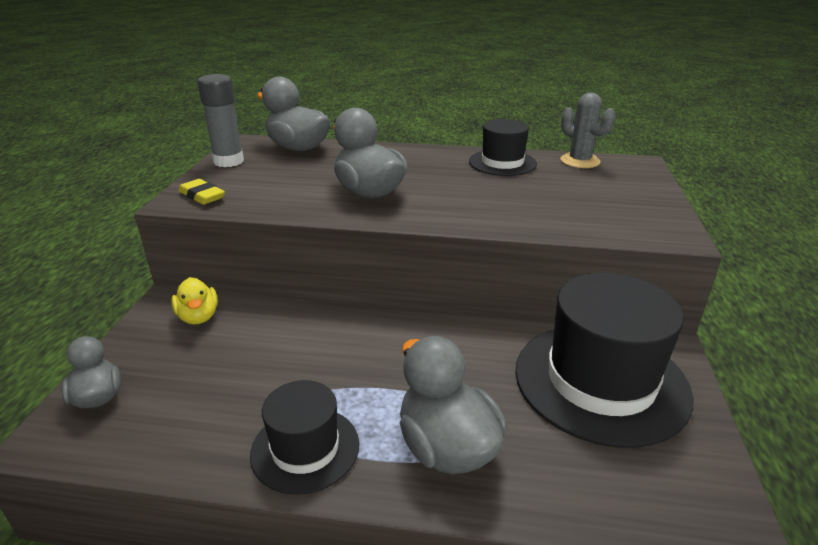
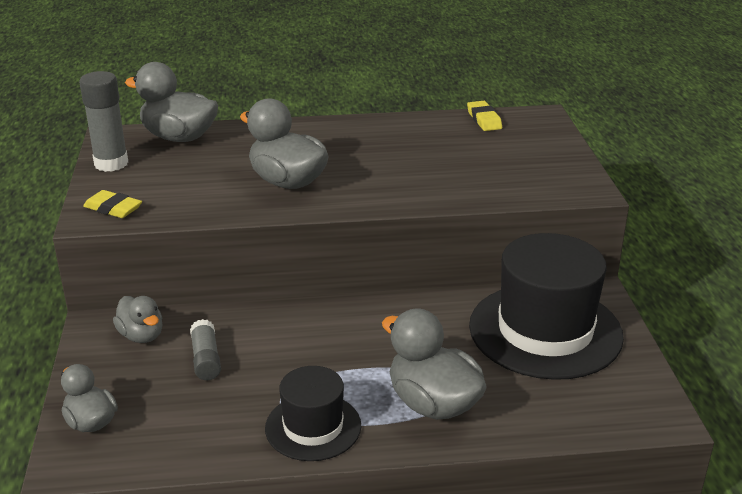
camera: 15 degrees left, 0 degrees up
(198, 317) = (141, 336): yellow duck -> grey duck
(241, 350) = (206, 359): none -> grey glue stick
(502, 163) = (407, 131): black hat -> none
(580, 161) = (484, 120): grey cactus -> yellow eraser

